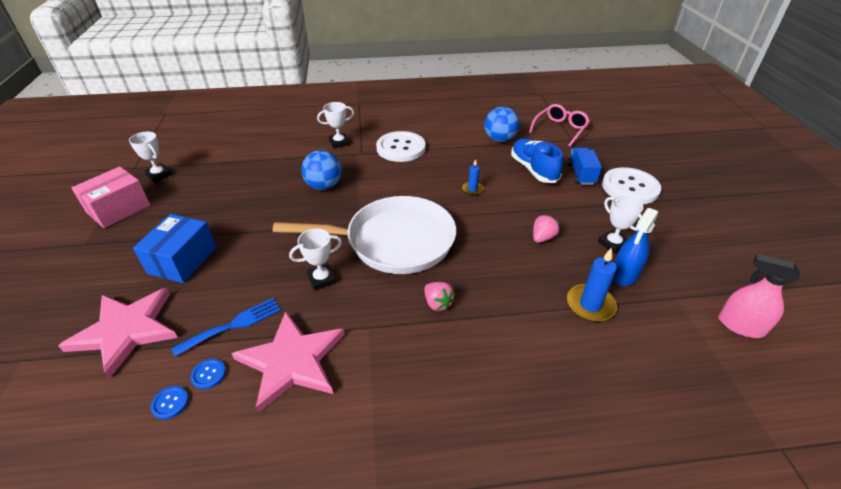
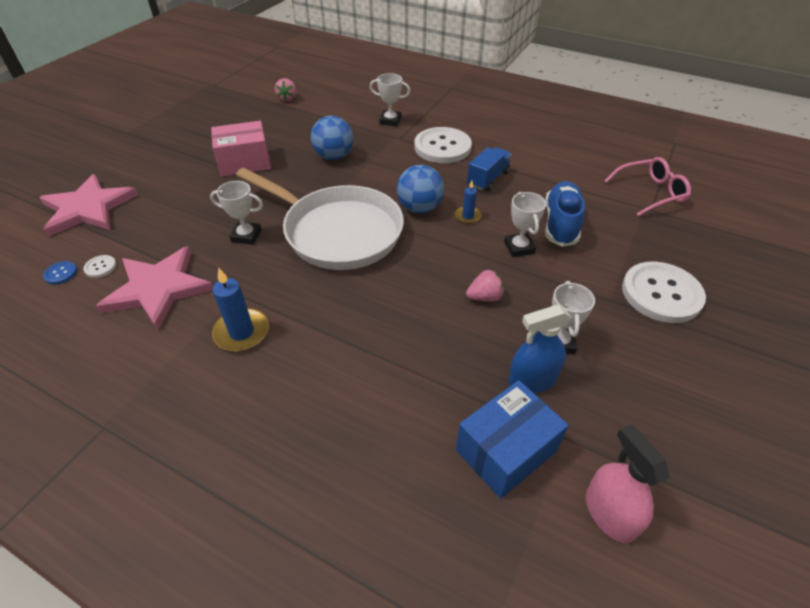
camera: 35 degrees right, 5 degrees up
(118, 209) = (171, 114): pink box -> pink box (244, 162)
(159, 175) = (223, 97): white trophy -> white trophy (519, 248)
(182, 260) = (170, 173): blue box -> blue box (506, 450)
(208, 374) = (100, 267): blue button -> white button
(233, 325) = (151, 240): blue fork -> none
(437, 303) = (313, 305): pink strawberry -> pink strawberry (287, 98)
(499, 139) = (559, 177): blue ball -> blue ball (419, 208)
(581, 174) = (614, 252): blue truck -> blue truck (488, 179)
(590, 305) = (454, 387): blue candle -> blue candle (242, 332)

